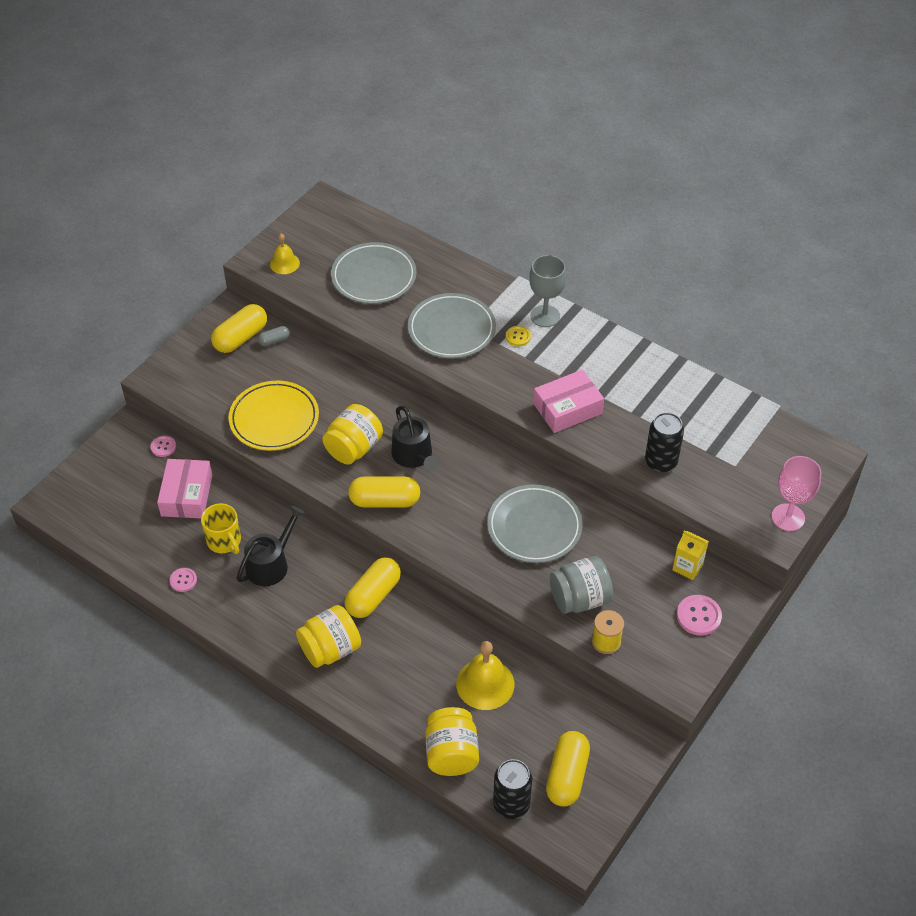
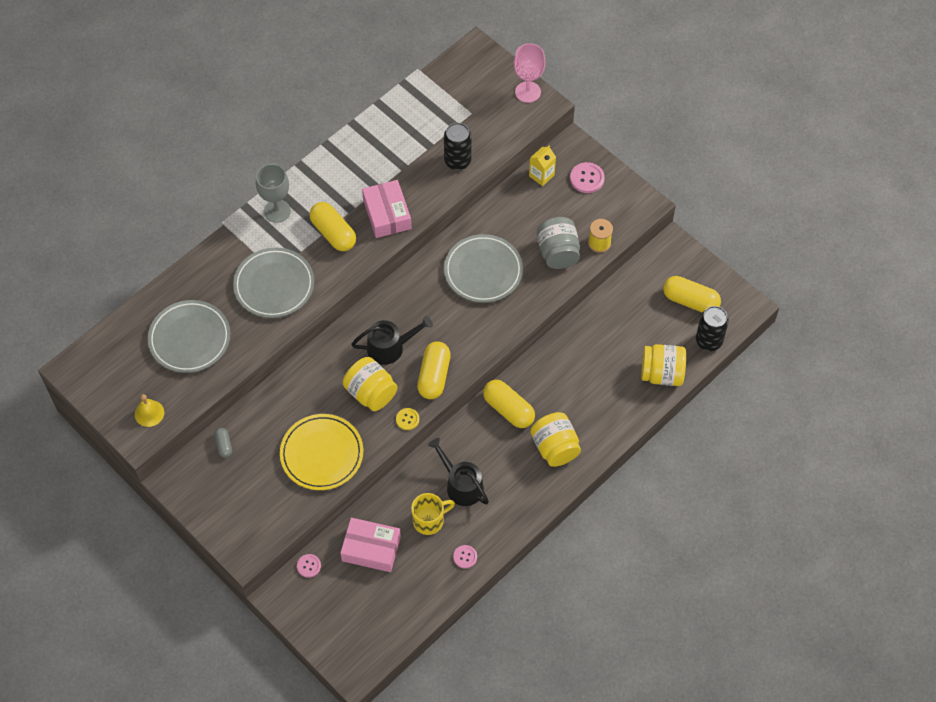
camera: 80 degrees left, 10 degrees up
(241, 338) = (212, 474): yellow capsule -> yellow capsule (333, 233)
(485, 684) = (604, 341): yellow bell -> none
(518, 337) = (296, 236): yellow button -> yellow button (407, 419)

